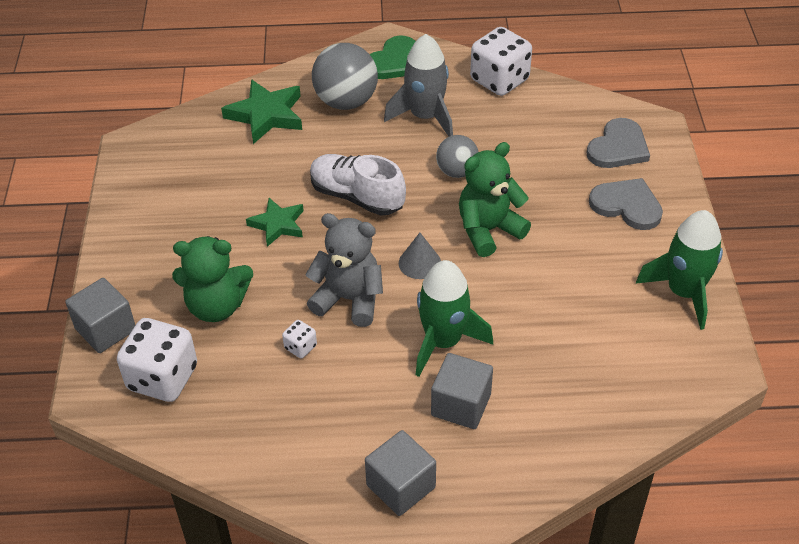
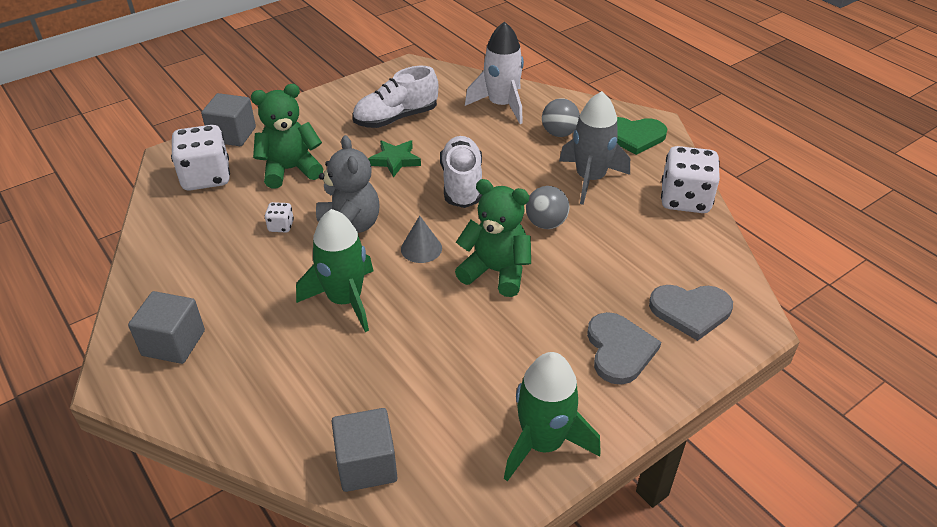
camera: 55 degrees right, 5 degrees down
(210, 194) = (396, 118): none -> white shoe
(216, 306) = (290, 170): green teddy bear -> green teddy bear turned 105 degrees clockwise
(266, 115) = (501, 105): green star -> white rocket
(346, 101) = (559, 133): grey ball -> grey ball, size x0.61
(461, 405) = (282, 341): grey cube -> grey cube (367, 464)

